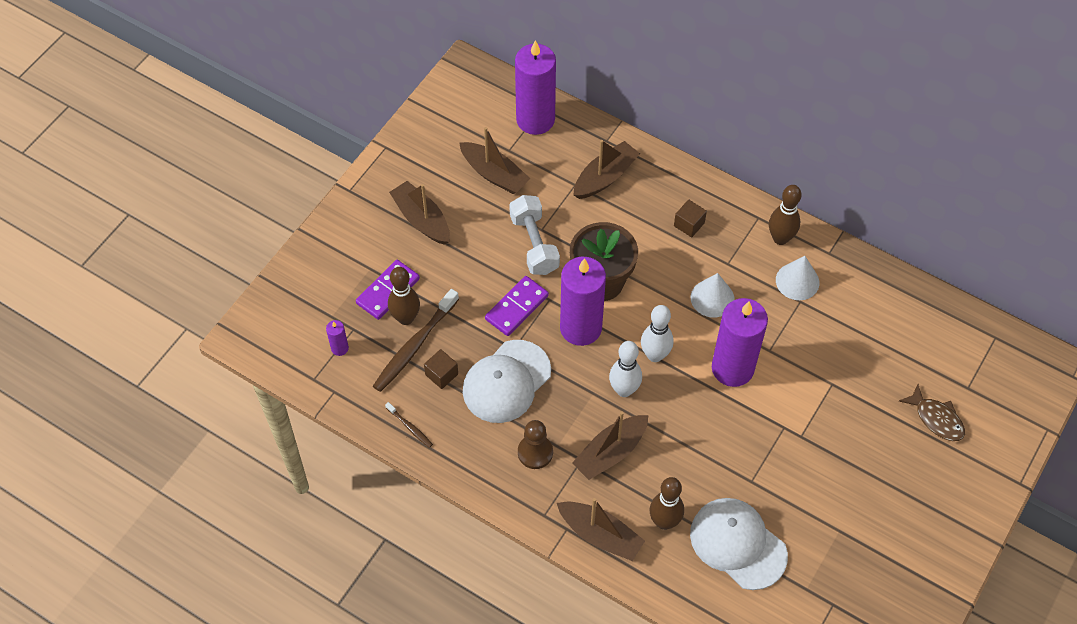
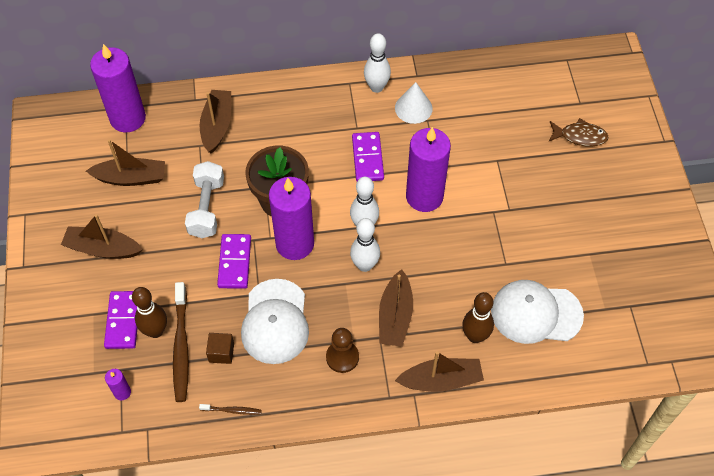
camera: 40 degrees left, 0 degrees up
(534, 244) = (207, 208): white dumbbell -> white dumbbell turned 60 degrees clockwise
(689, 224) = (306, 119): brown cube -> none
(712, 298) = (368, 158): white cone -> purple domino
(780, 238) = (376, 87): brown bowling pin -> white bowling pin

